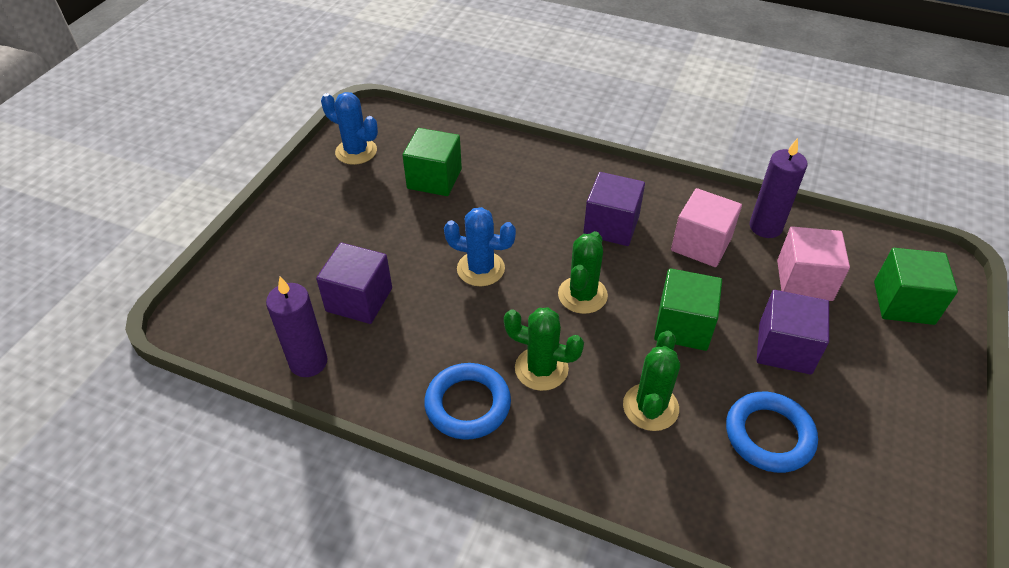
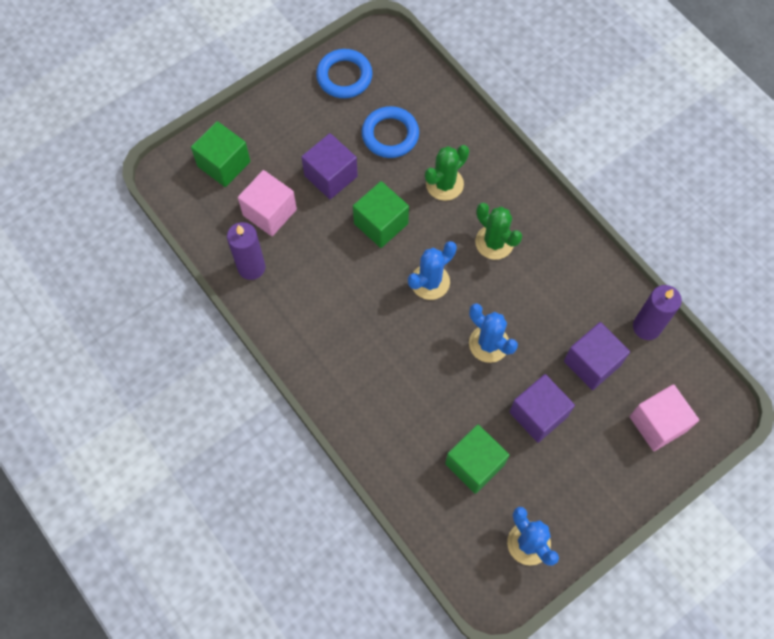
camera: 150 degrees left, 20 degrees up
(468, 404) = (555, 242): blue ring -> blue ring (344, 76)
(582, 295) = (430, 282): green cactus -> blue cactus
(611, 226) = (364, 331): purple cube -> purple cube (538, 414)
(701, 244) = (312, 278): pink cube -> pink cube (658, 423)

